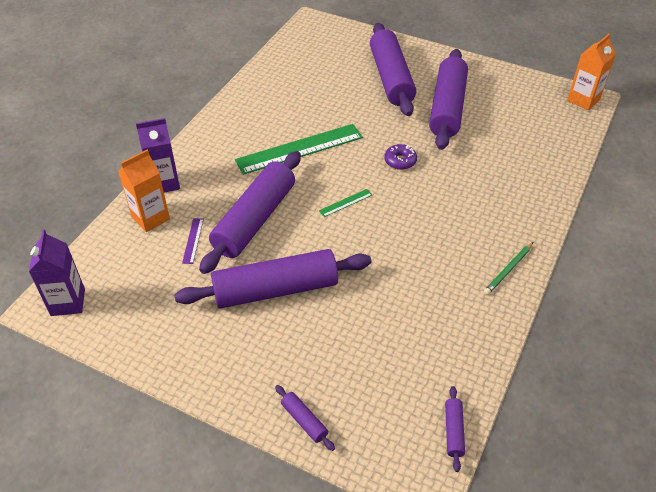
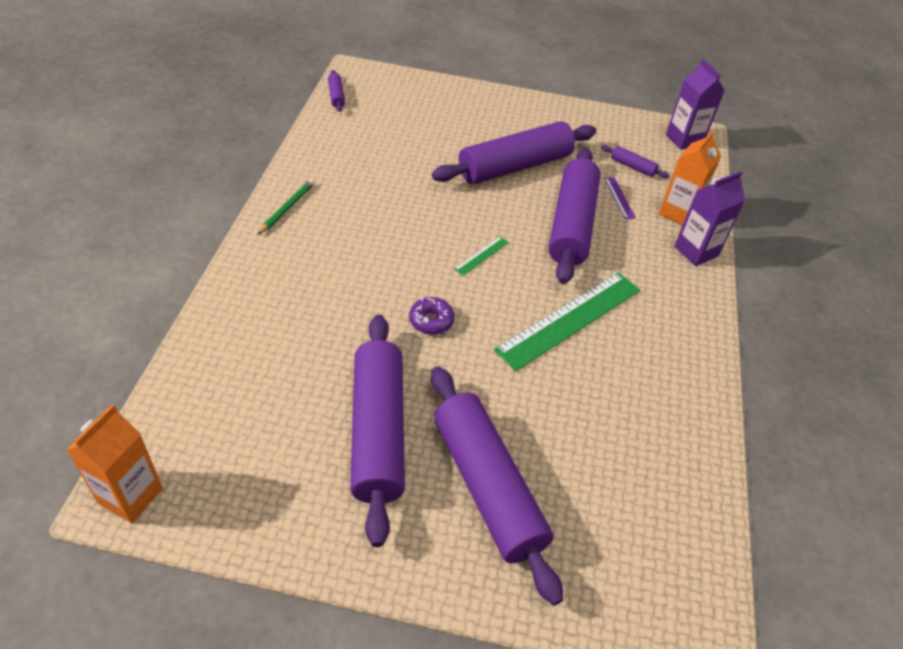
camera: 160 degrees right, 0 degrees up
(304, 421) = (450, 92): purple rolling pin -> purple rolling pin (632, 167)

